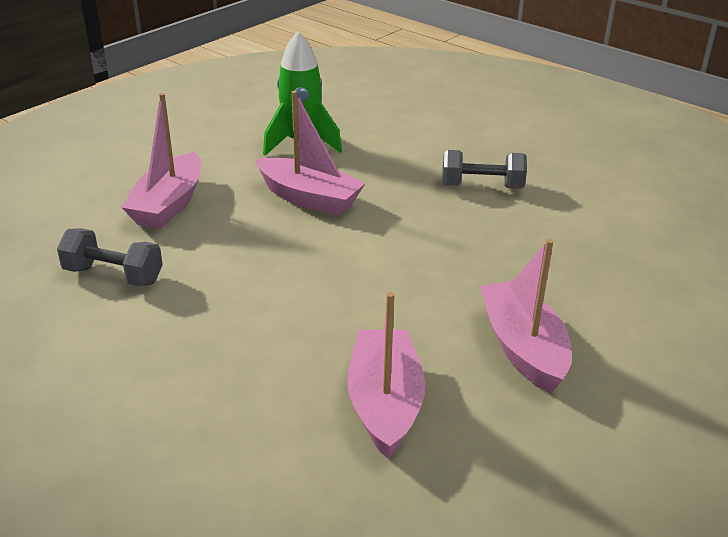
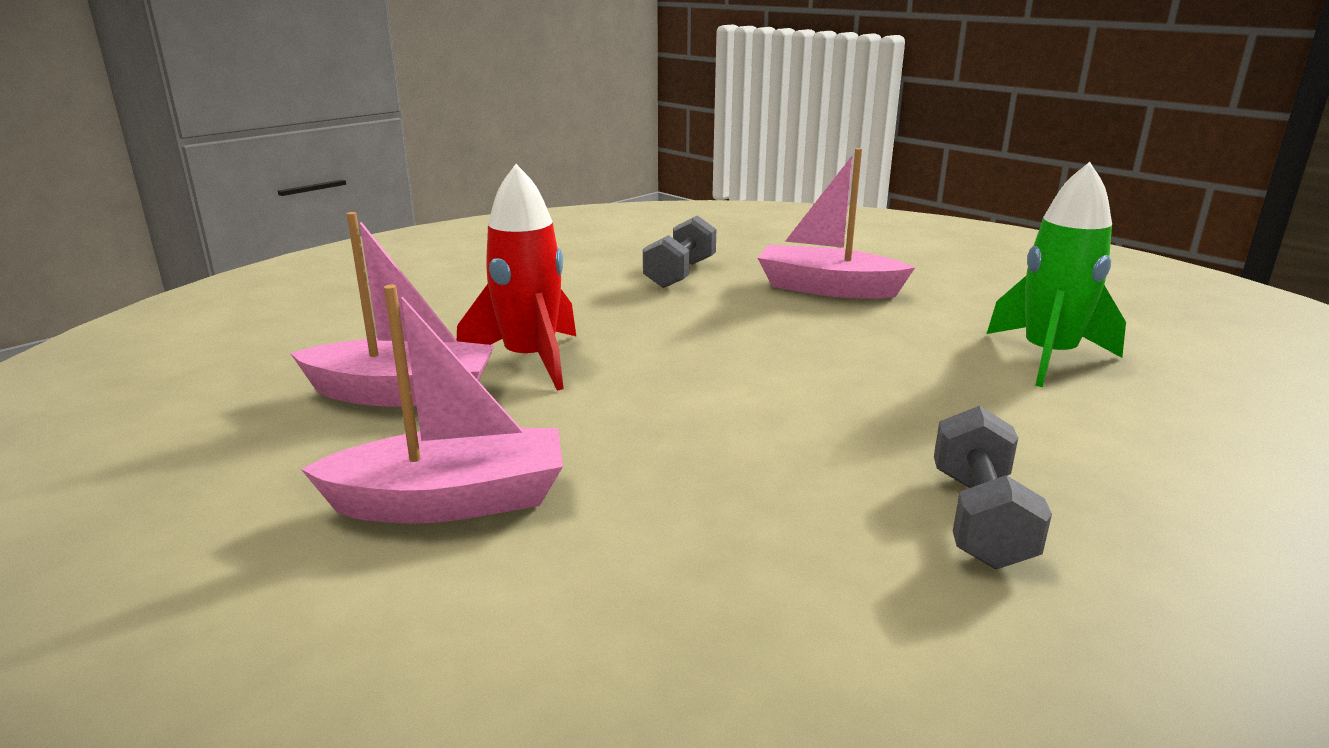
camera: 95 degrees right, 10 degrees down
(309, 198) = (869, 361): pink boat -> none
(316, 343) = (530, 361): none -> red rocket

